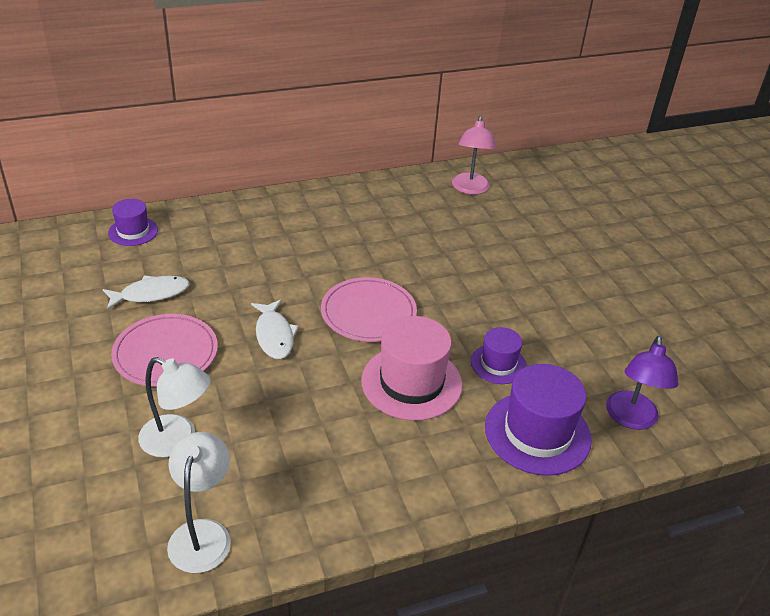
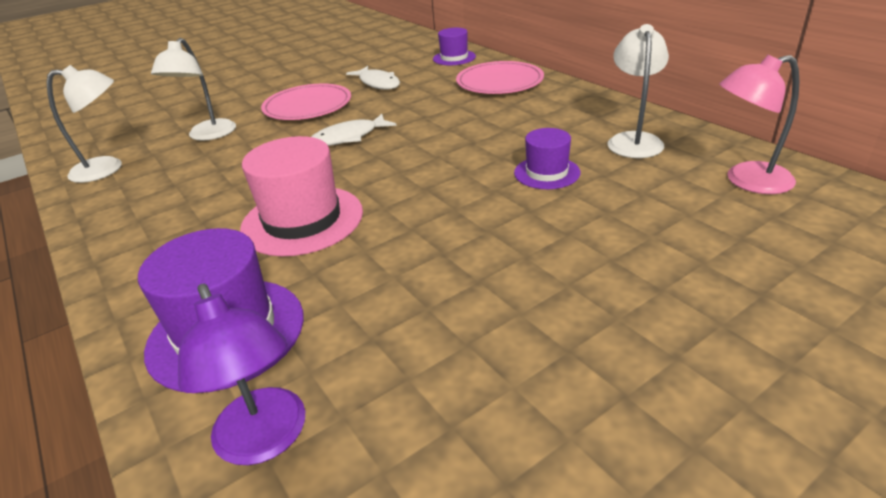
camera: 80 degrees right, 5 degrees down
(368, 313) = (409, 171): pink plate -> pink plate (499, 82)
(393, 204) = (633, 140): none -> white lamp
(498, 364) = (356, 275): purple hat -> purple hat (547, 173)
(631, 419) = (266, 440): purple lamp -> purple lamp turned 120 degrees counterclockwise

